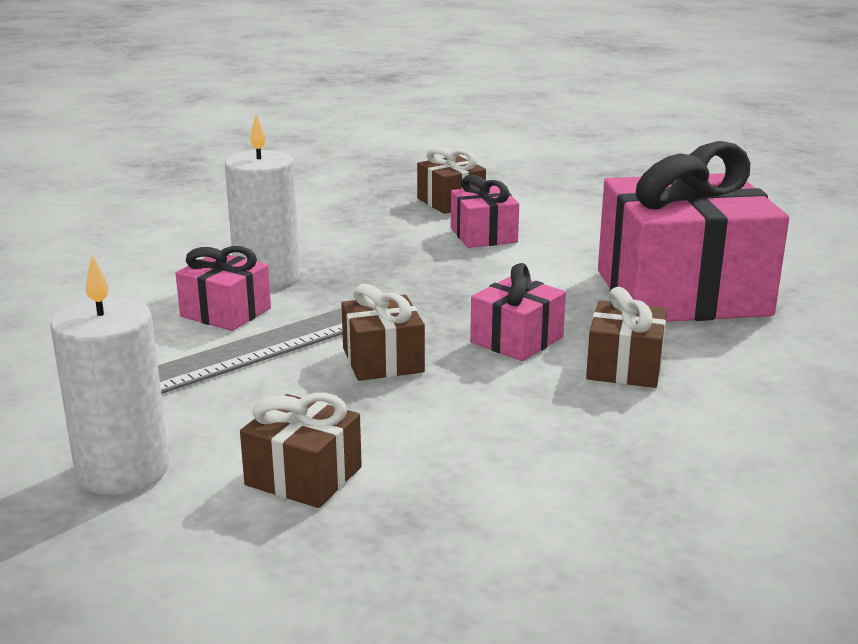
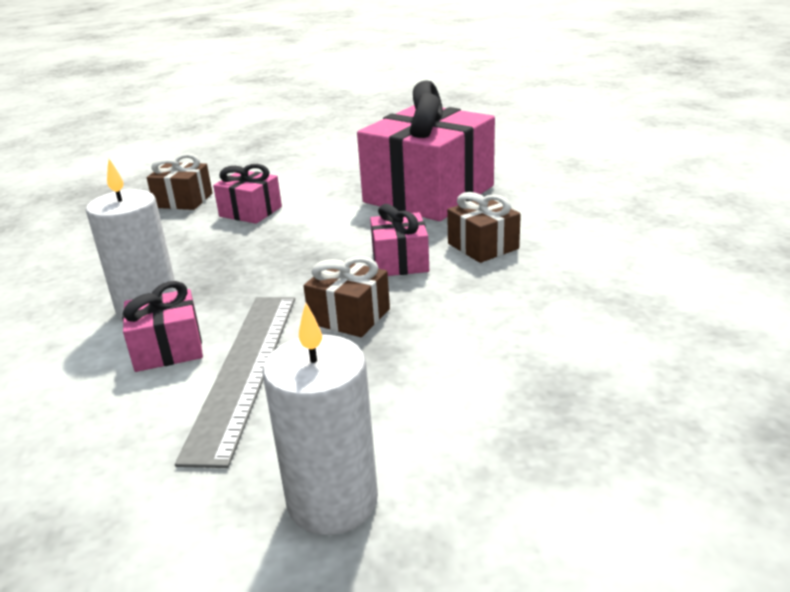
camera: 45 degrees left, 5 degrees up
(303, 476) = (455, 414): brown gift -> none

